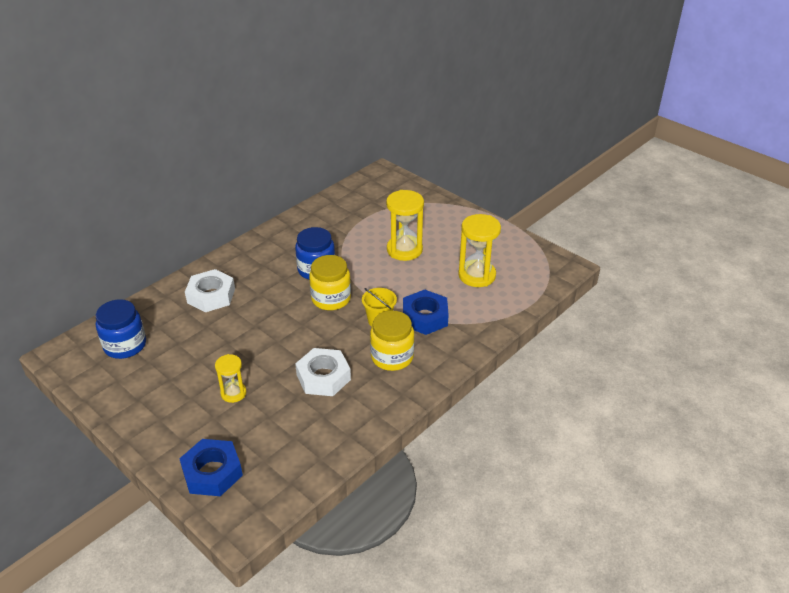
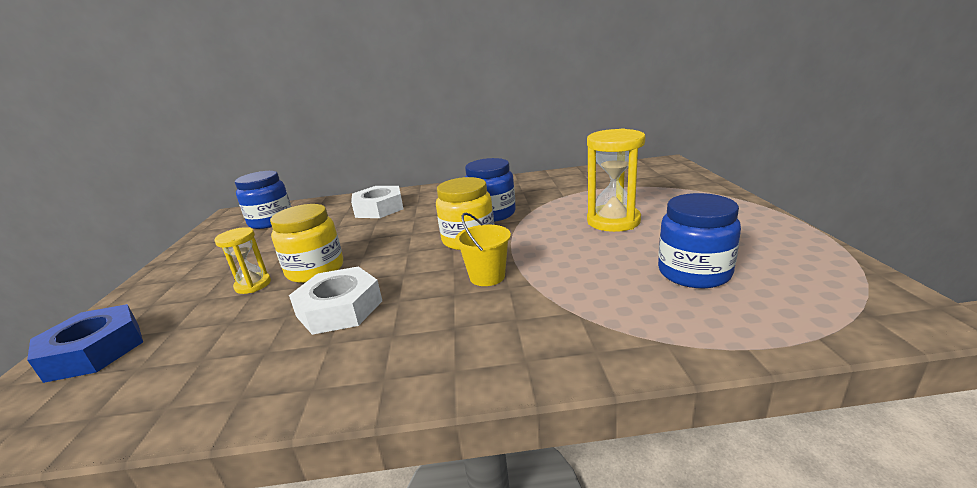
camera: 45 degrees right, 15 degrees down
(392, 357) = (442, 323): yellow jar -> yellow jar (315, 270)
(425, 317) = (551, 294): blue nut -> none
(477, 275) = (694, 273): yellow hourglass -> blue jar

